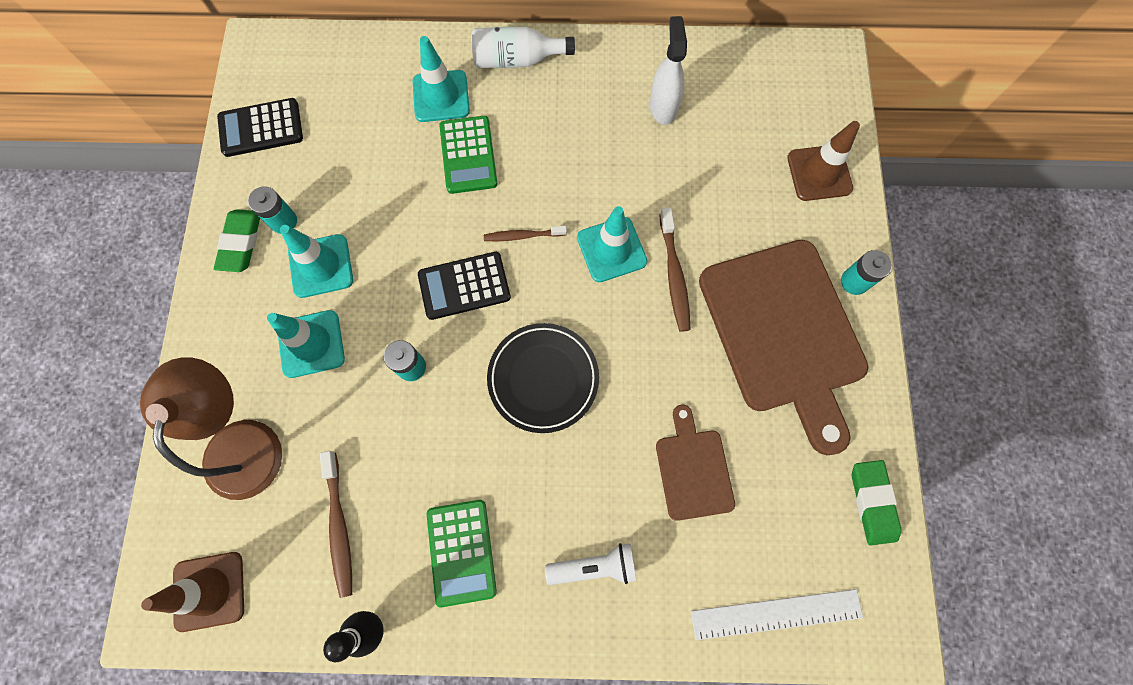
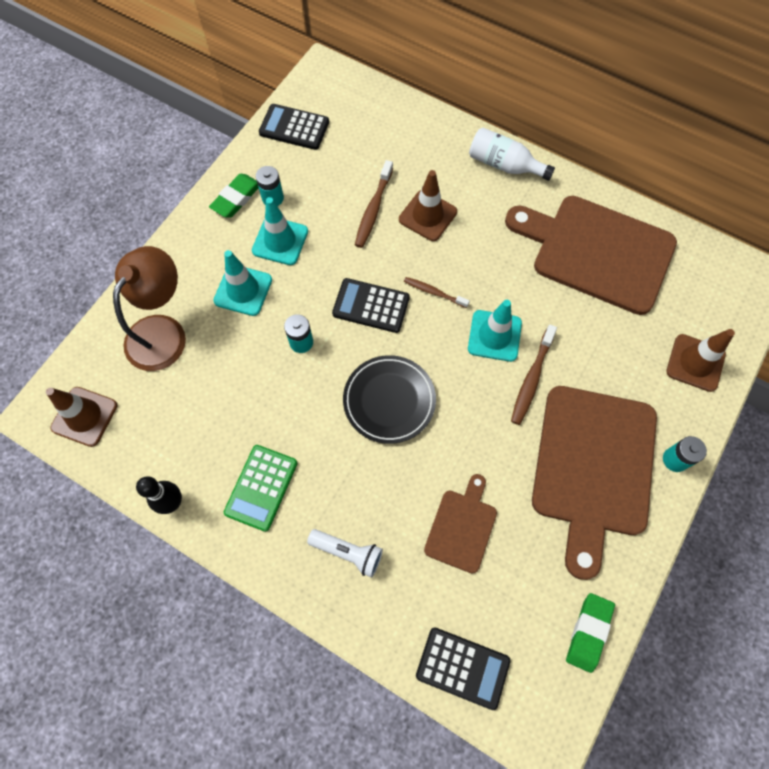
camera: 30 degrees right, 5 degrees down
(339, 525) = (191, 422): brown toothbrush -> brown toothbrush (373, 209)
(441, 96) = (432, 165): turquoise traffic cone -> none
(468, 155) = (427, 216): green calculator -> brown traffic cone
(663, 107) = (597, 252): white spray bottle -> brown cutting board
(776, 614) = (462, 668): white ruler -> black calculator

